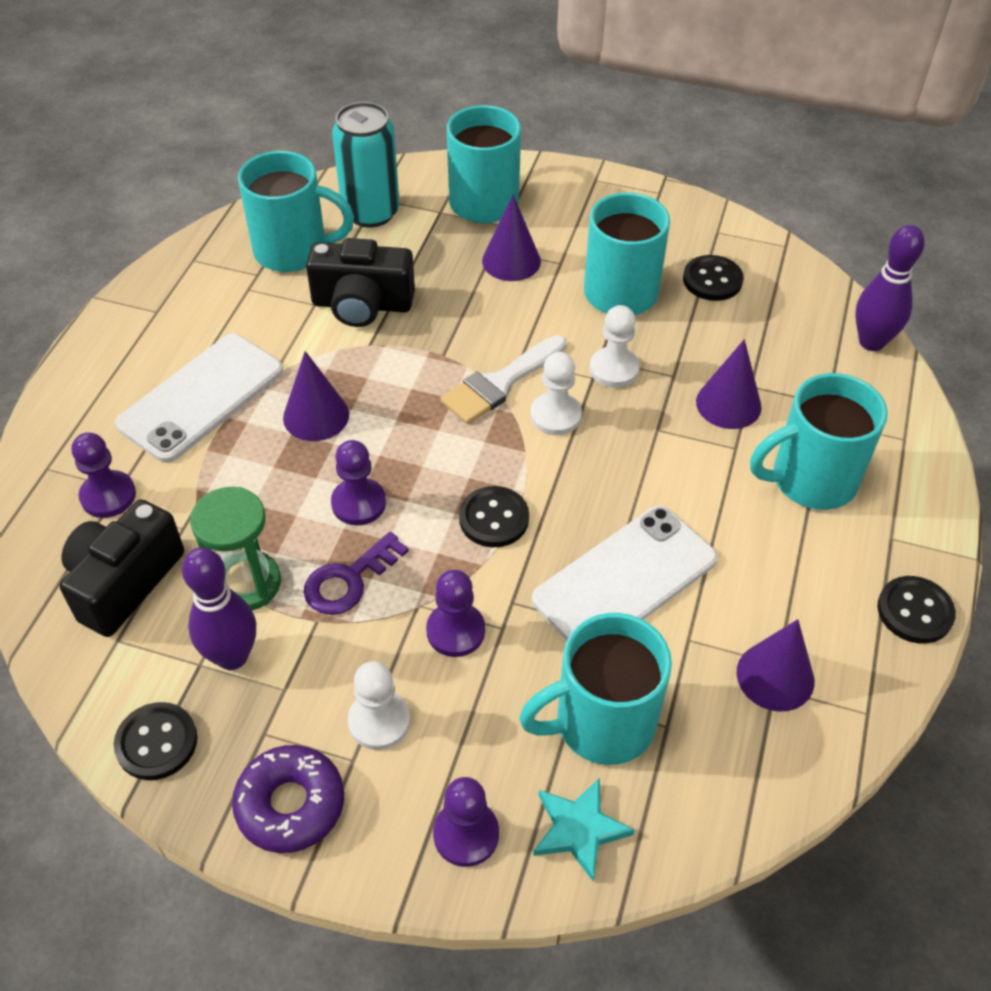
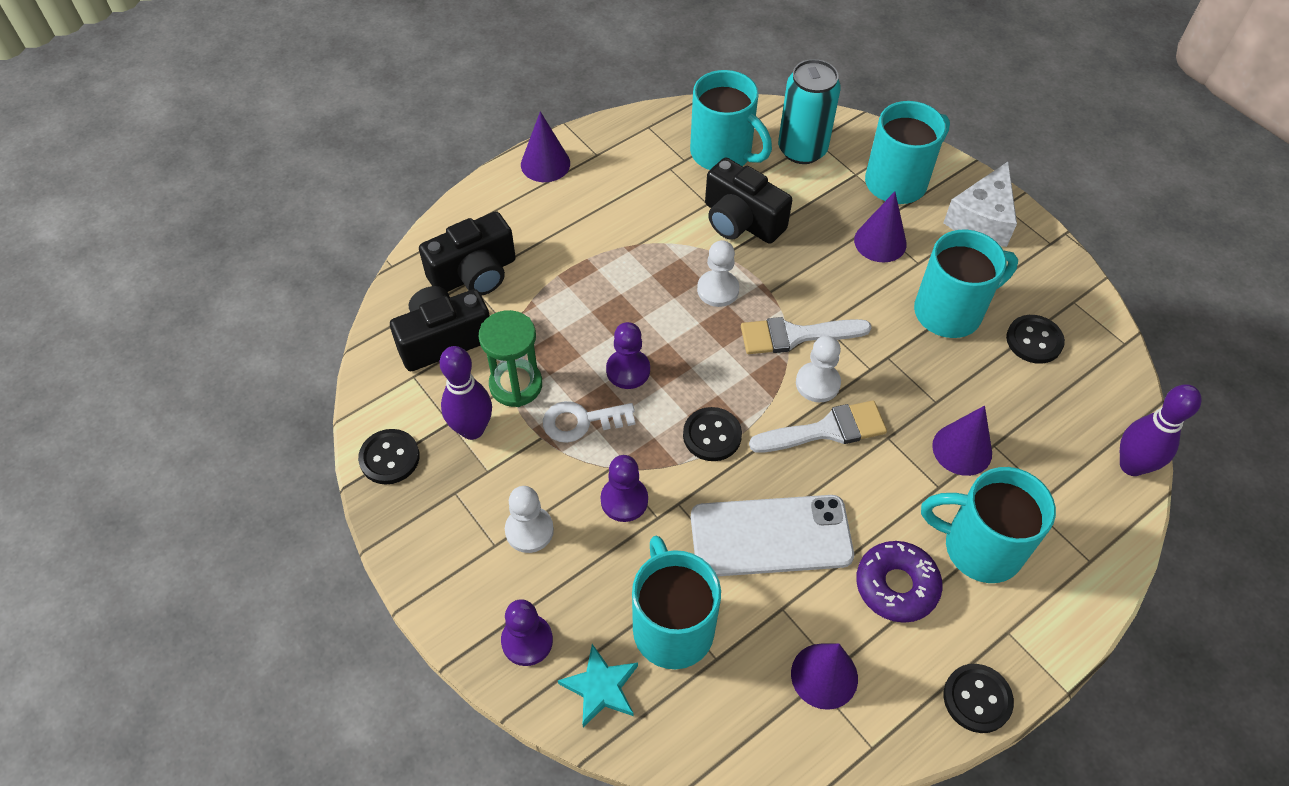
camera: 35 degrees right, 5 degrees up
(108, 496) = (474, 274): purple pawn -> black camera
(201, 397) = (581, 235): white phone -> none
(290, 804) = (437, 549): purple donut -> purple donut (896, 586)
(316, 416) = (646, 289): purple cone -> purple cone (545, 164)
(349, 580) = (581, 421): purple key -> white key
(586, 199) = (982, 219): none -> white cheese
(598, 453) = (827, 430): none -> white brush
(601, 723) = (672, 627): turquoise mug -> turquoise mug turned 60 degrees clockwise
(614, 369) = (892, 371): white pawn -> white pawn (718, 290)

